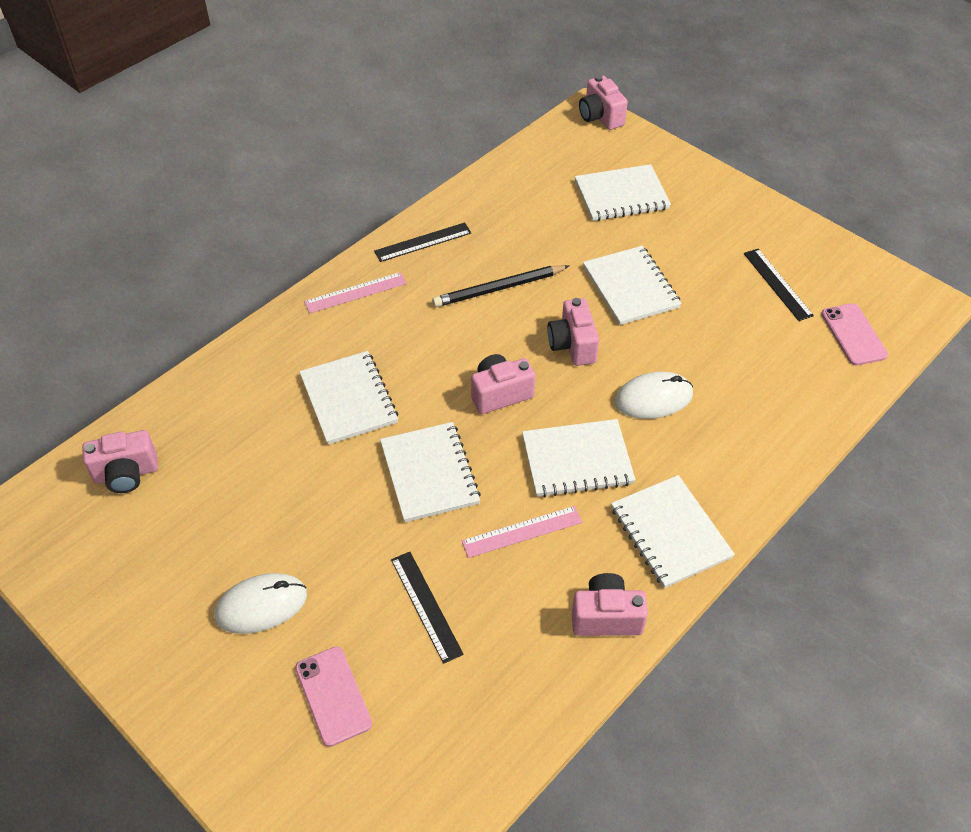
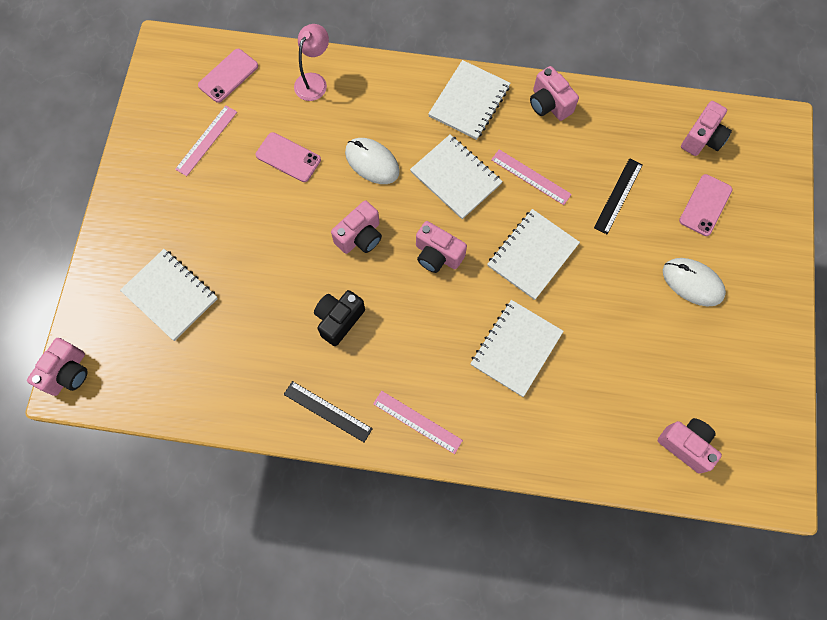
camera: 125 degrees left, 20 degrees up
(420, 769) = (702, 138): none -> pink camera
(499, 288) = (339, 320): black pencil -> black camera
(630, 287) = (275, 231): white notebook -> none
(710, 334) = (288, 157): none -> pink phone
(777, 284) = (206, 140): black ruler -> pink ruler
(799, 402) = (314, 81): none -> pink lamp

